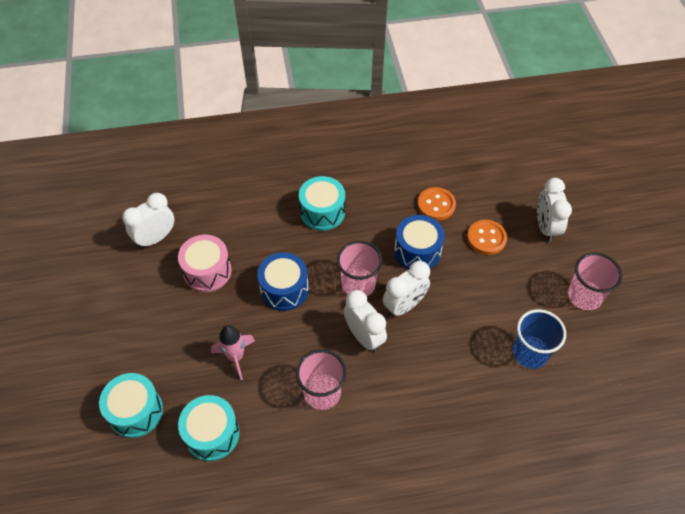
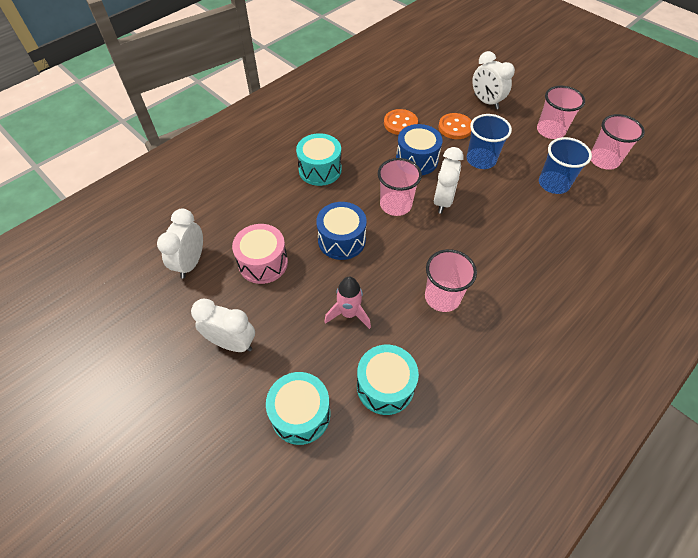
camera: 35 degrees left, 0 degrees up
(364, 337) = (435, 238): white clock -> white clock (232, 343)
(480, 286) = (481, 160): none -> blue cup
(611, 360) = (603, 160): none -> pink cup

